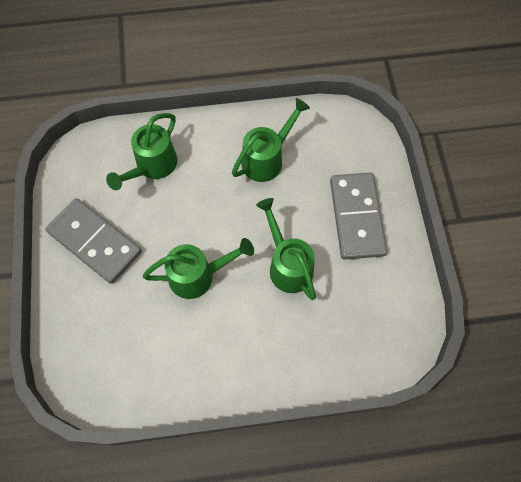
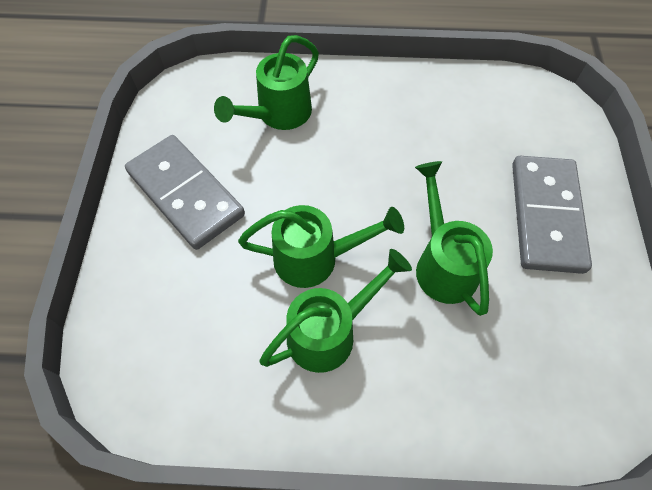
camera: 10 degrees right, 5 degrees down
(266, 159) = (428, 126): green watering can -> green watering can (329, 332)

